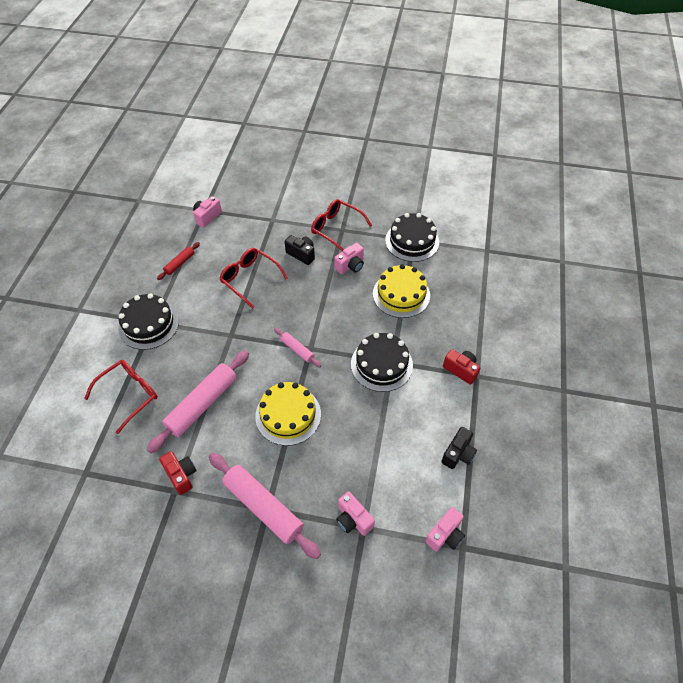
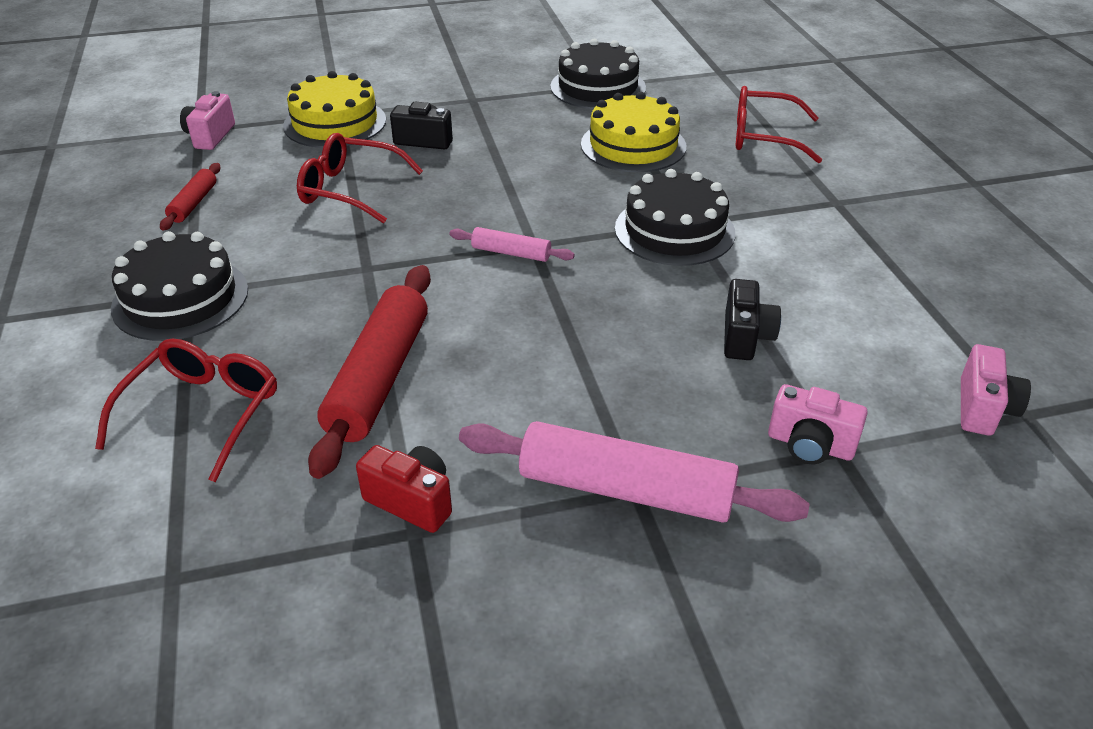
camera: 25 degrees left, 15 degrees down
(202, 404) = (378, 378): pink rolling pin -> red rolling pin
(288, 415) = (564, 341): yellow cake -> yellow cake (335, 123)
(336, 228) = (461, 100): red glasses -> red glasses (763, 137)
(350, 266) = (521, 134): pink camera -> none
(458, 454) = (899, 299): black camera -> black camera (745, 337)
(461, 370) = (806, 202): red camera -> none

